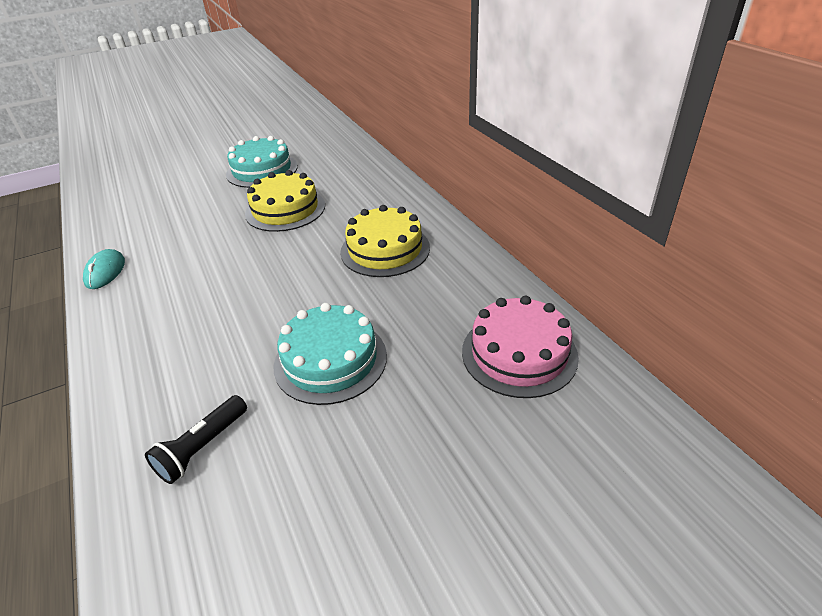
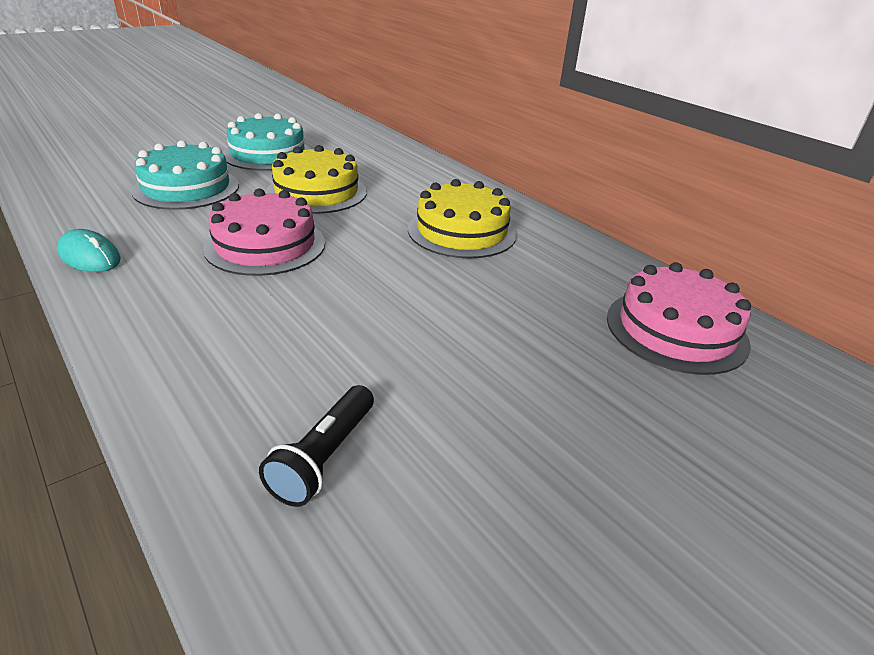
camera: 15 degrees left, 5 degrees down
(105, 272) = (90, 257): turquoise mouse -> turquoise mouse turned 45 degrees counterclockwise
(228, 262) = (265, 245): none -> pink cake
(330, 360) = (453, 345): turquoise cake -> turquoise cake (186, 188)

